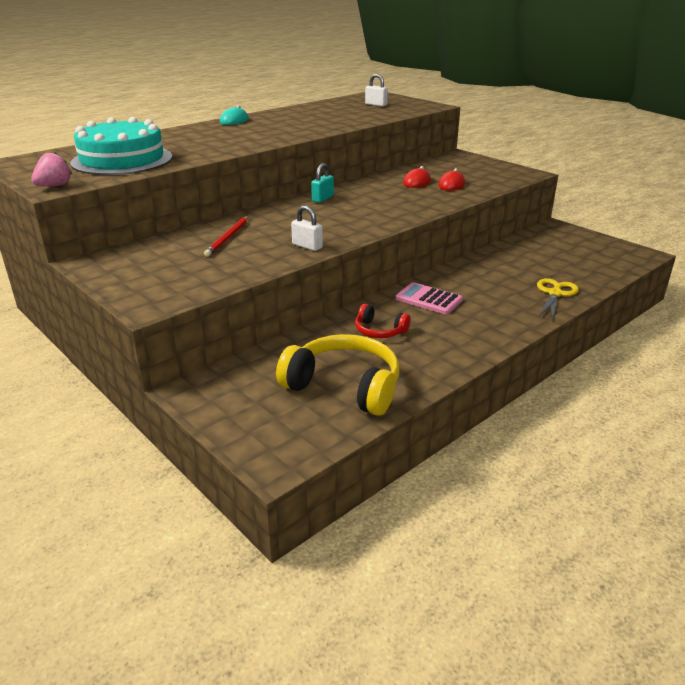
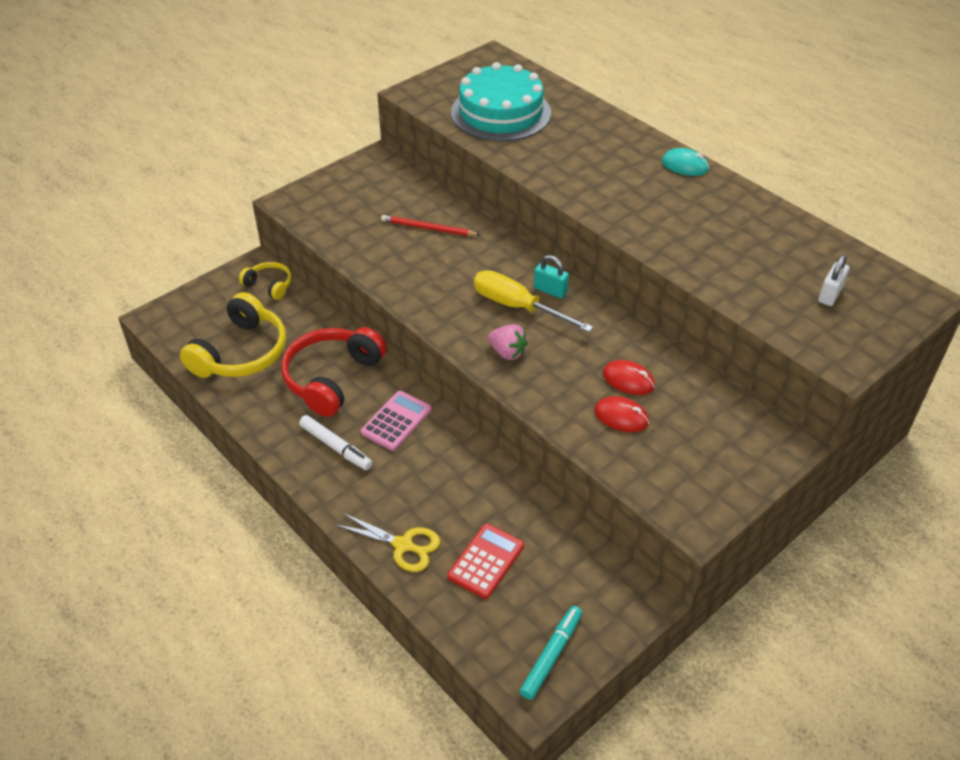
camera: 90 degrees right, 15 degrees up
(54, 186) = (418, 92): pink strawberry -> pink strawberry (507, 352)
(228, 377) = (269, 285): none -> yellow headphones
(307, 246) = (402, 282): white padlock -> none
(342, 208) = (517, 307): none -> yellow screwdriver
(379, 331) = (331, 378): red headphones -> red headphones, size x1.90
(466, 324) = (336, 447): none -> white marker
(552, 266) = (486, 561): none -> red calculator
(610, 249) = (551, 655): none -> turquoise marker

